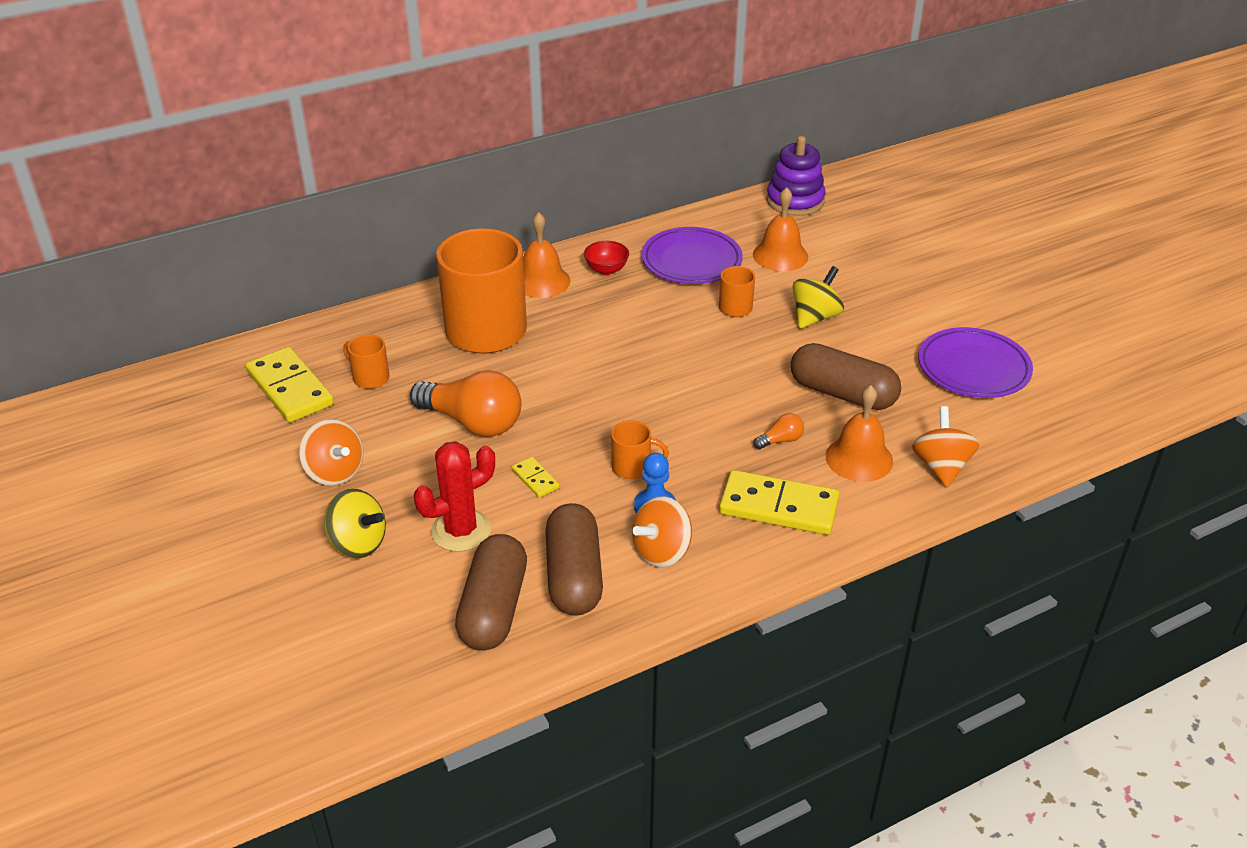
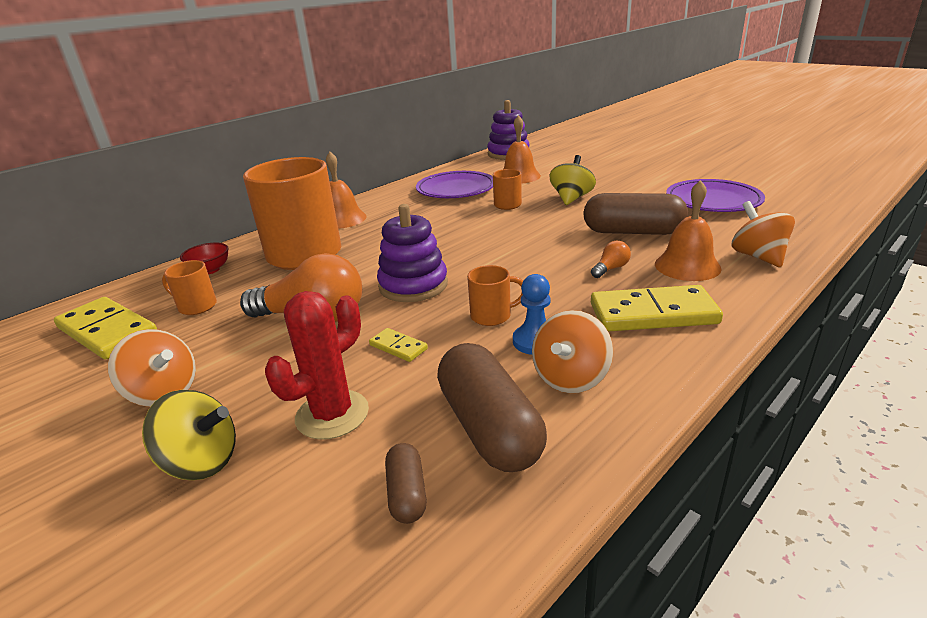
camera: 15 degrees left, 10 degrees down
(493, 608) = (407, 494): brown capsule -> brown capsule, size x0.49
(578, 407) = (413, 285): none -> purple stacking toy
(606, 269) = (392, 204): red bowl -> red bowl (210, 270)

